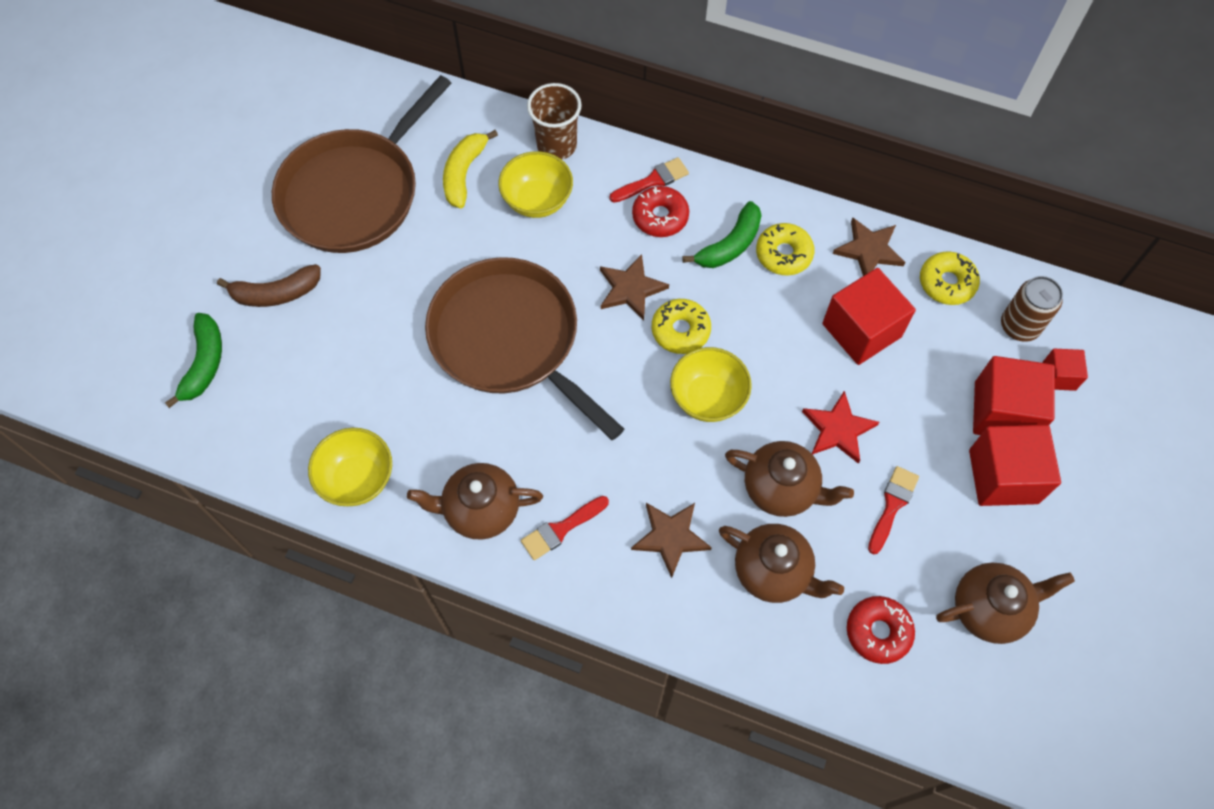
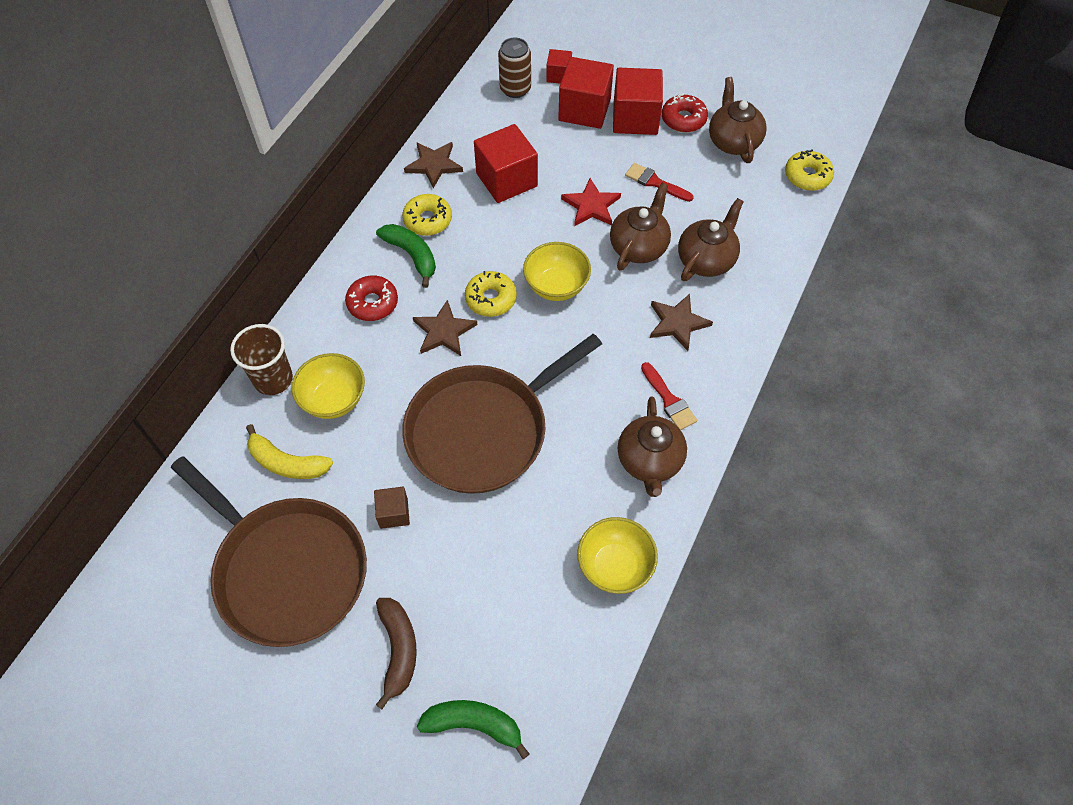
camera: 85 degrees left, 5 degrees down
(413, 271) = (393, 513): none -> brown cube
(653, 181) = (332, 305): red brush -> none
(878, 632) = (751, 204): red donut -> red donut (683, 119)
(947, 283) = (472, 123): yellow donut -> yellow donut (807, 176)

